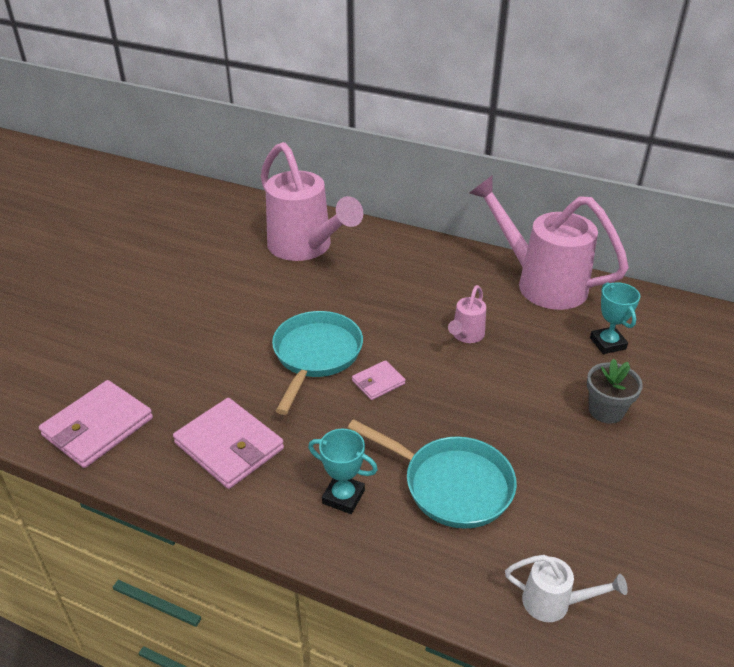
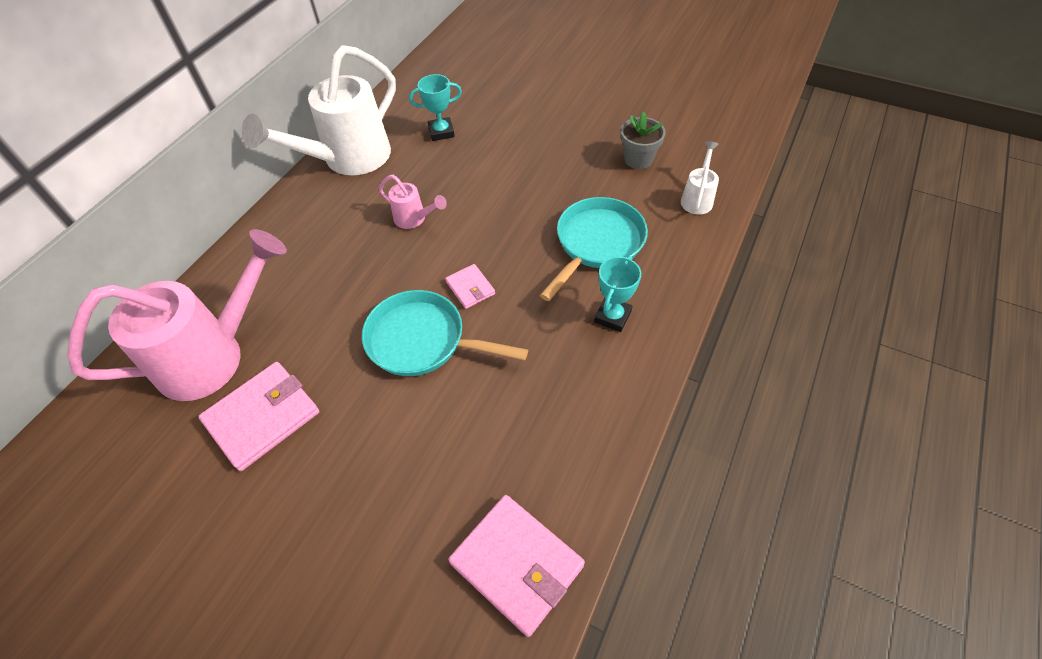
camera: 85 degrees left, 15 degrees up
(229, 446) = (551, 414): pink wallet -> pink wallet (262, 417)
(540, 282) = (347, 160): pink watering can -> white watering can
(606, 410) = (519, 146): grey flower pot -> grey flower pot (638, 159)

